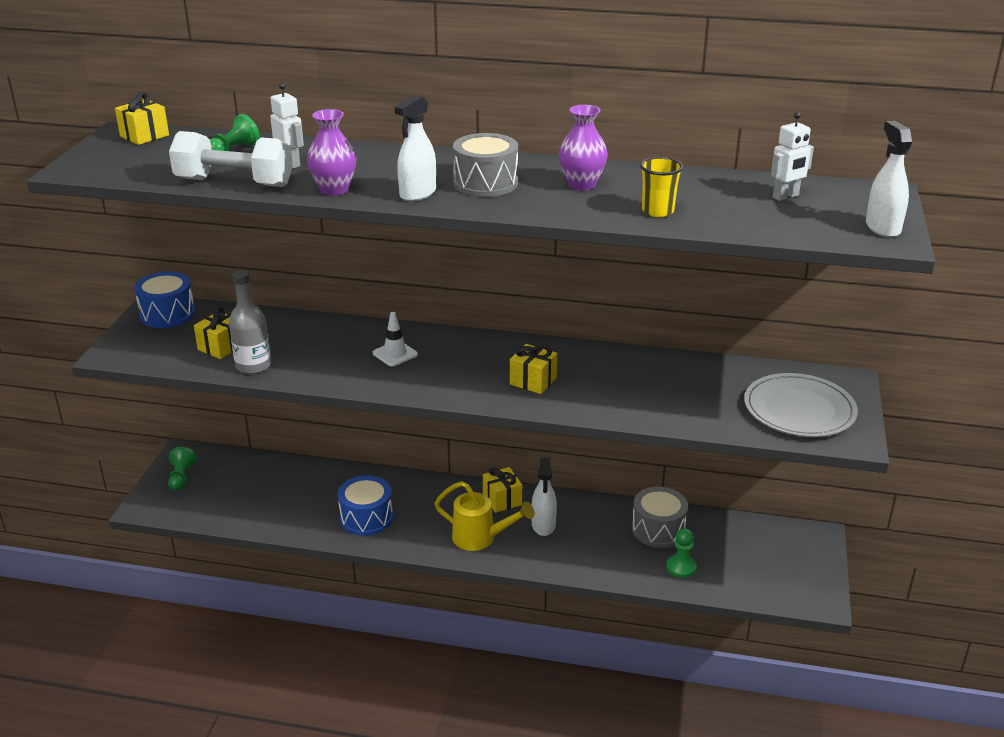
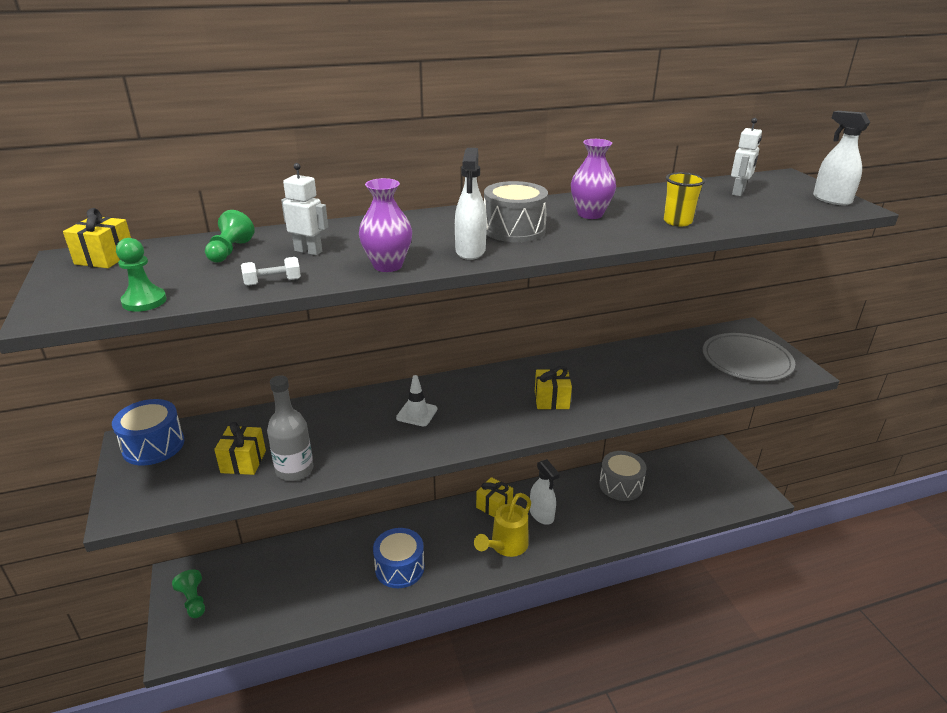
camera: 30 degrees left, 0 degrees up
(234, 182) = (273, 282): white dumbbell -> white dumbbell, size x0.43
(480, 538) = (505, 546): yellow watering can -> yellow watering can turned 135 degrees clockwise
(681, 567) = (661, 509): green pawn -> green pawn (144, 301)

